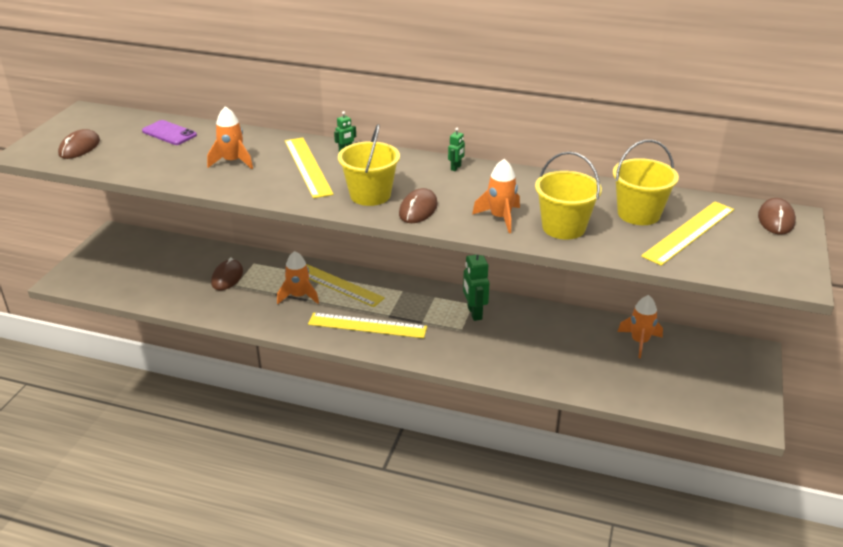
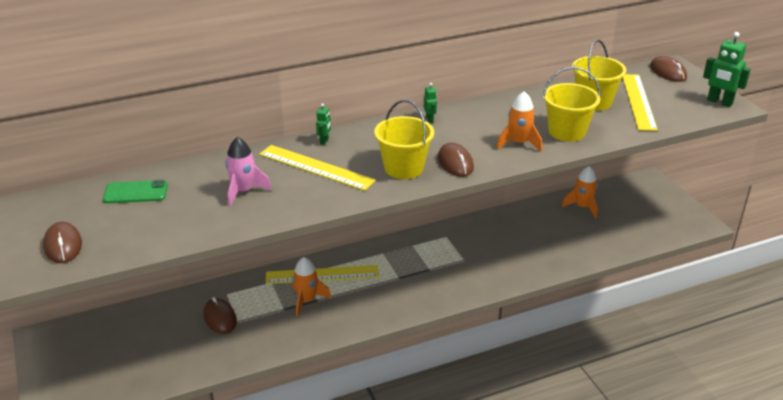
camera: 40 degrees left, 0 degrees up
(169, 133) = (136, 192): purple phone -> green phone
(233, 161) = (243, 191): orange rocket -> pink rocket
(367, 325) = (393, 294): yellow ruler -> none
(474, 313) = (456, 242): green robot -> green robot (719, 102)

